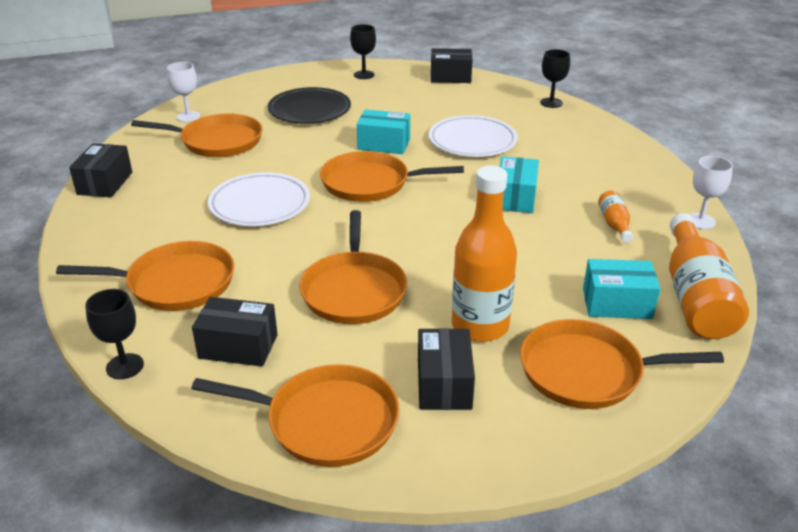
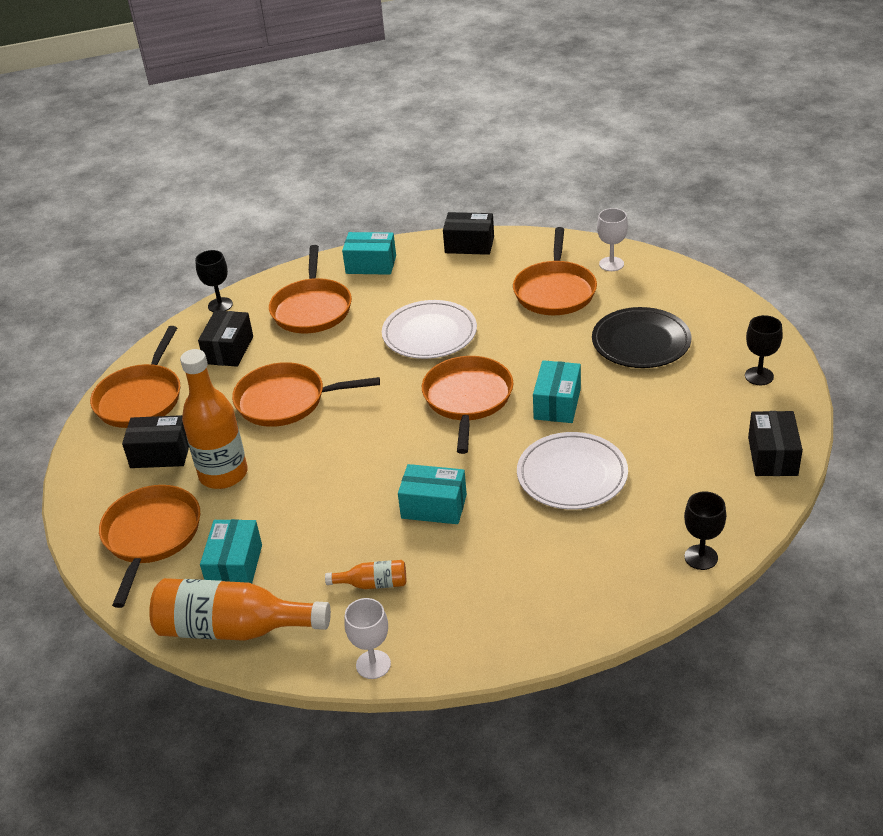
camera: 95 degrees right, 5 degrees up
(103, 244) = (371, 265): none -> turquoise box

